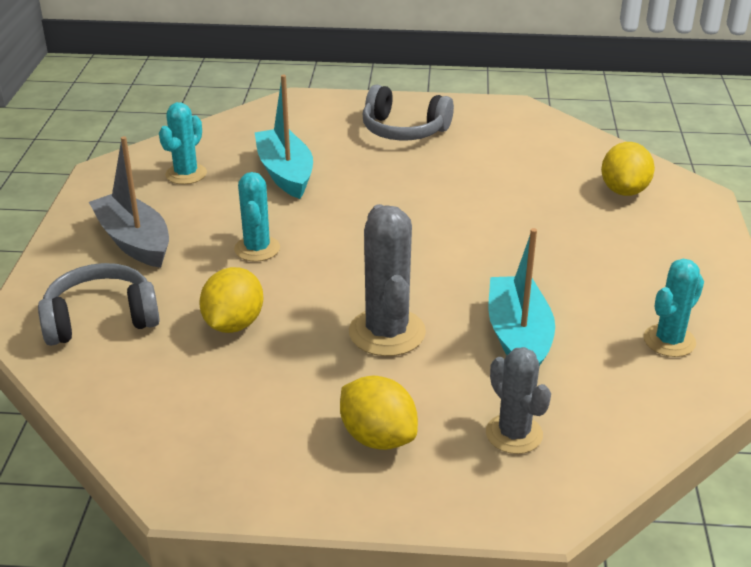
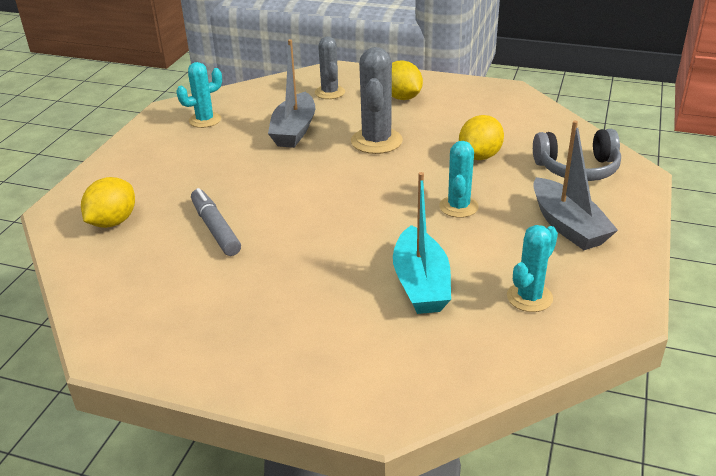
camera: 165 degrees left, 0 degrees up
(404, 130) = (266, 331): grey headphones -> none
(511, 196) = (215, 229): none -> grey marker
(518, 337) = (294, 130): turquoise boat -> grey boat

